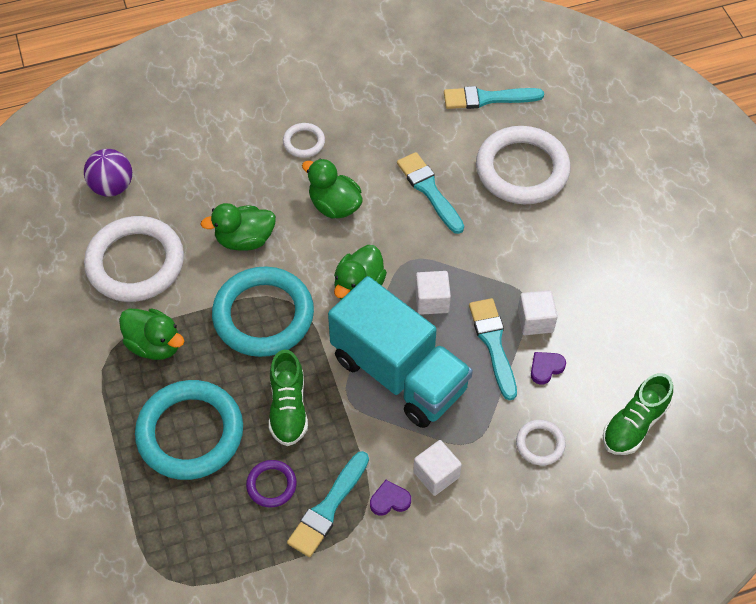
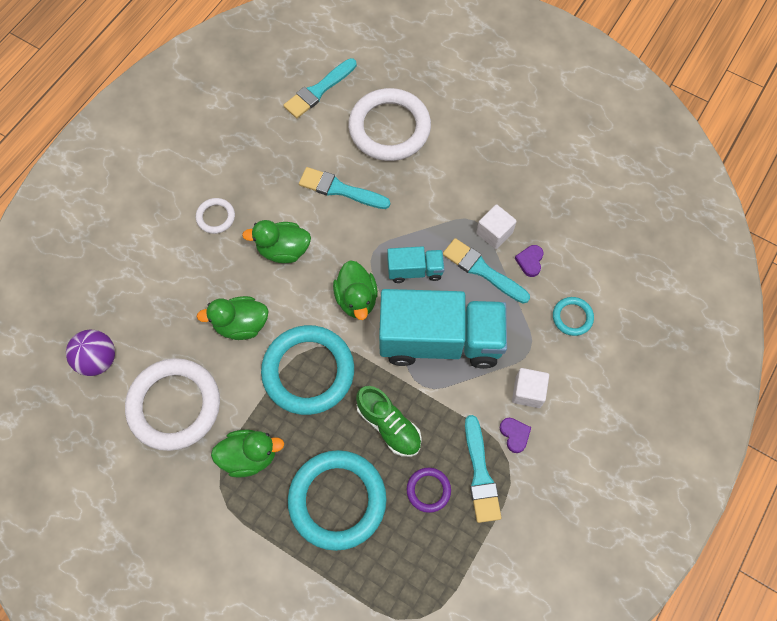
camera: 40 degrees left, 10 degrees up
(244, 239) = (241, 325): green duck -> green duck turned 45 degrees clockwise
(389, 500) = (514, 435): purple heart -> purple heart turned 120 degrees clockwise
(432, 301) = (415, 270): white cube -> turquoise truck
(540, 444) = (572, 317): white ring -> turquoise ring
(634, 424) = (616, 258): green shoe -> none

